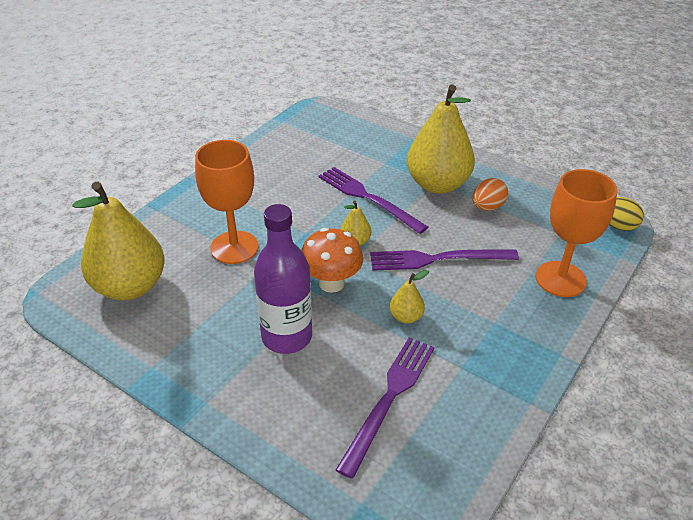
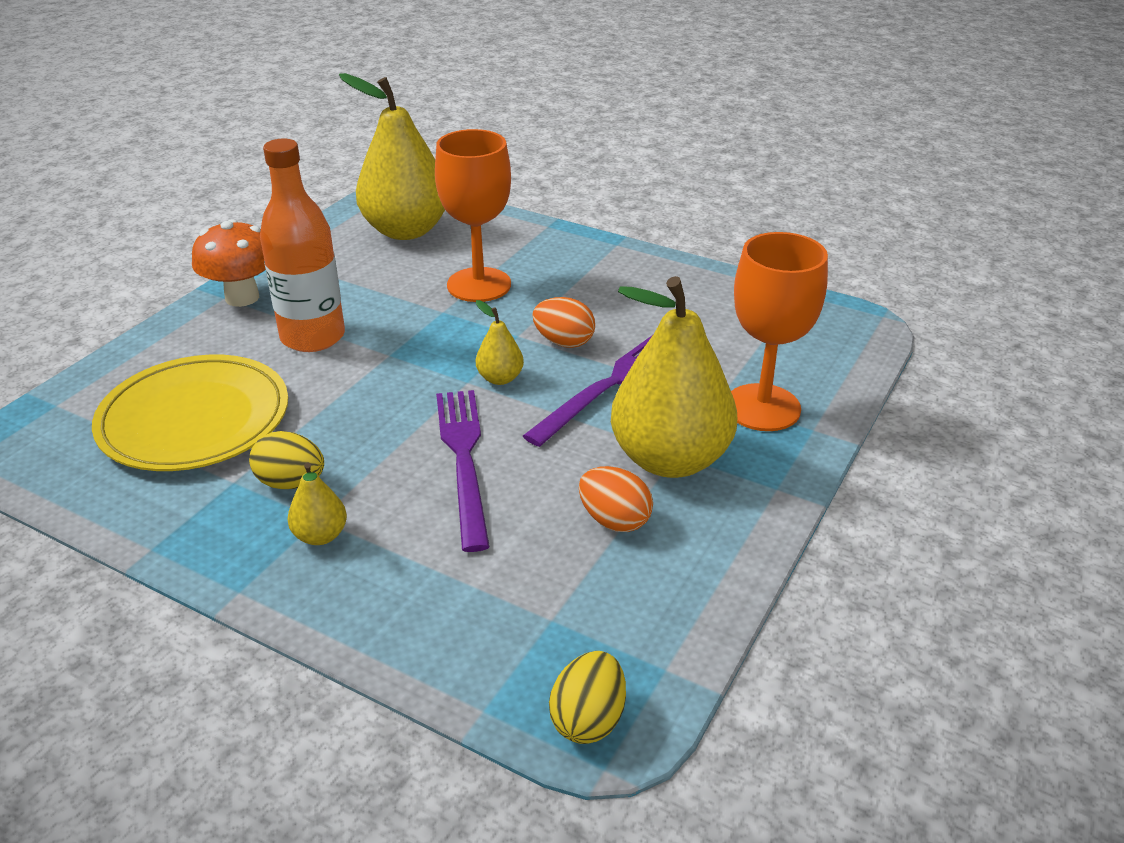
camera: 85 degrees right, 5 degrees down
(287, 337) = (313, 337): purple bottle -> orange bottle
(318, 212) = (564, 342): none -> orange egg
(331, 283) = (409, 363): orange mushroom -> orange mushroom (242, 297)
(389, 398) = (194, 419): purple fork -> yellow plate
(406, 317) = (337, 430): yellow pear -> yellow pear (320, 535)
(461, 337) = (291, 483): none -> yellow egg
(560, 279) = (415, 607): orange goblet -> orange goblet (762, 407)

